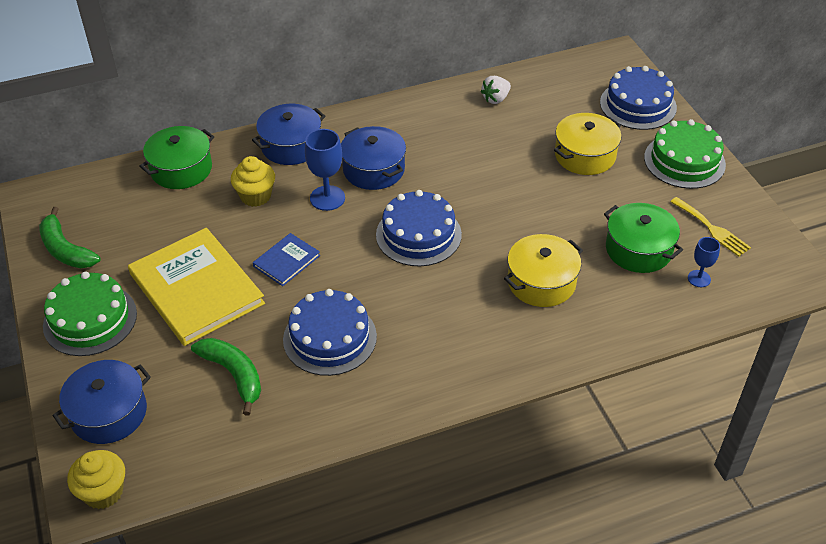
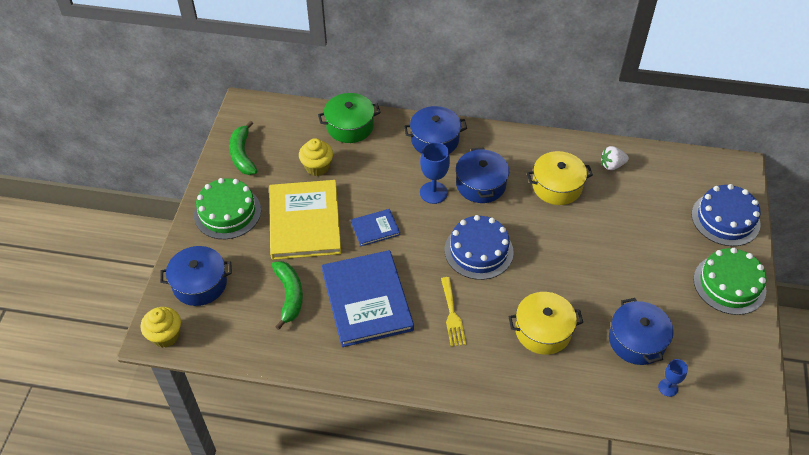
camera: 30 degrees right, 5 degrees up
(255, 196) = (386, 169): yellow cupcake -> yellow cupcake (317, 167)
(330, 338) = (367, 300): blue cake -> blue book
(585, 155) = (649, 243): yellow pot -> yellow pot (557, 186)
(638, 249) = (637, 340): green pot -> blue pot
(712, 229) = (709, 352): yellow fork -> yellow fork (452, 315)

